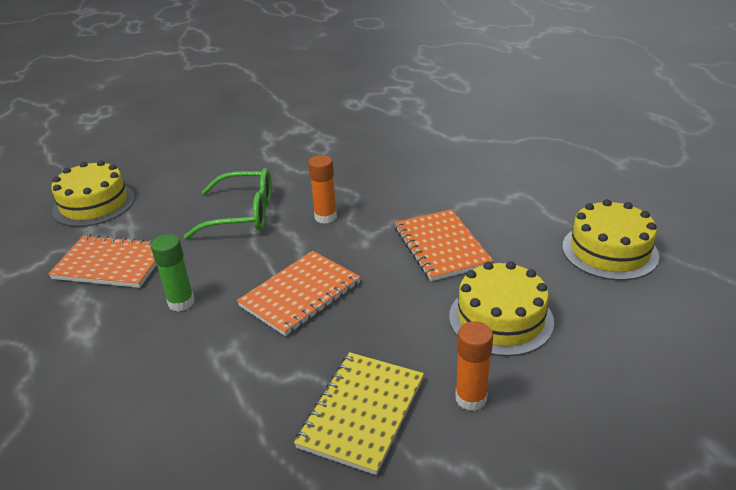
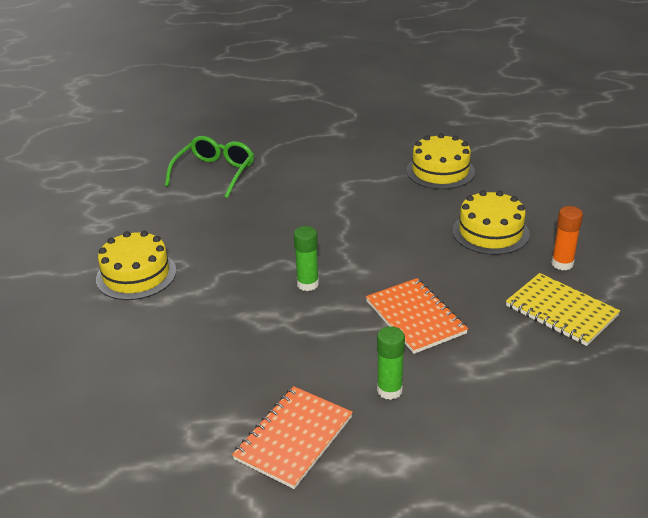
camera: 70 degrees left, 0 degrees up
(94, 204) = (151, 451): yellow cake -> yellow cake (136, 275)
(242, 214) = (264, 334): green glasses -> green glasses (214, 173)
(325, 217) = (308, 284): orange glue stick -> green glue stick
(441, 247) = (392, 235): orange notebook -> none

